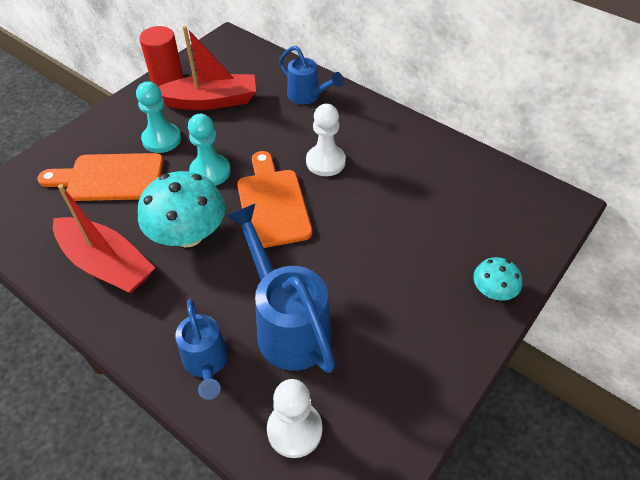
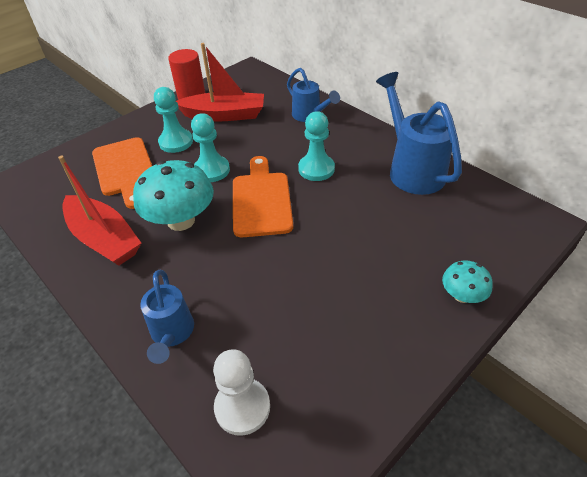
camera: 10 degrees right, 5 degrees down
(110, 178) = (125, 169): orange cutting board -> orange cutting board turned 120 degrees counterclockwise
(287, 324) = (254, 306): blue watering can -> blue watering can (412, 169)
(325, 162) = (316, 169): white pawn -> turquoise pawn

